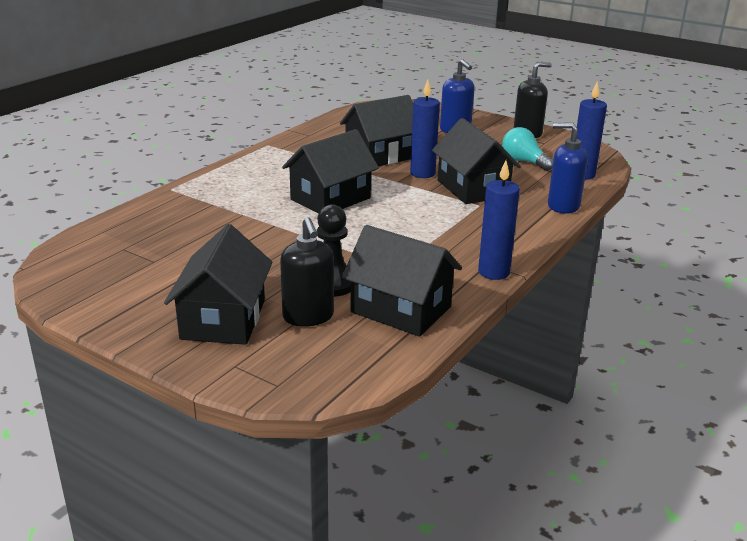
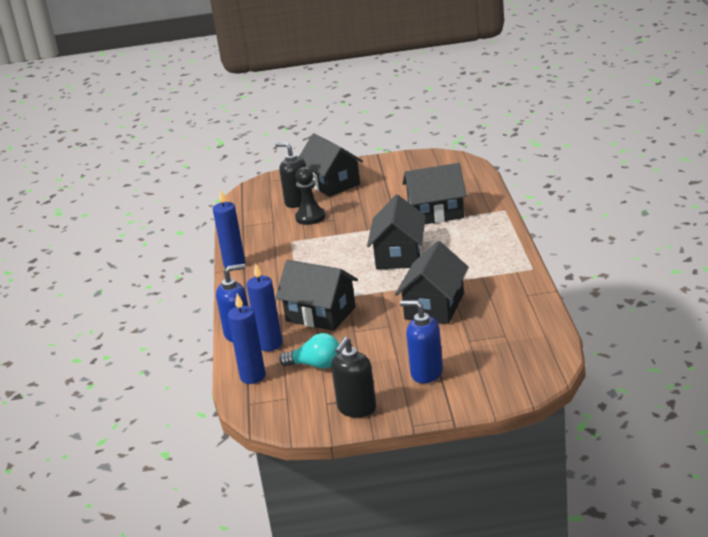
camera: 145 degrees right, 0 degrees up
(400, 309) = (259, 225): black house -> black house (436, 213)
(422, 173) = (375, 307): blue candle -> blue candle (270, 344)

